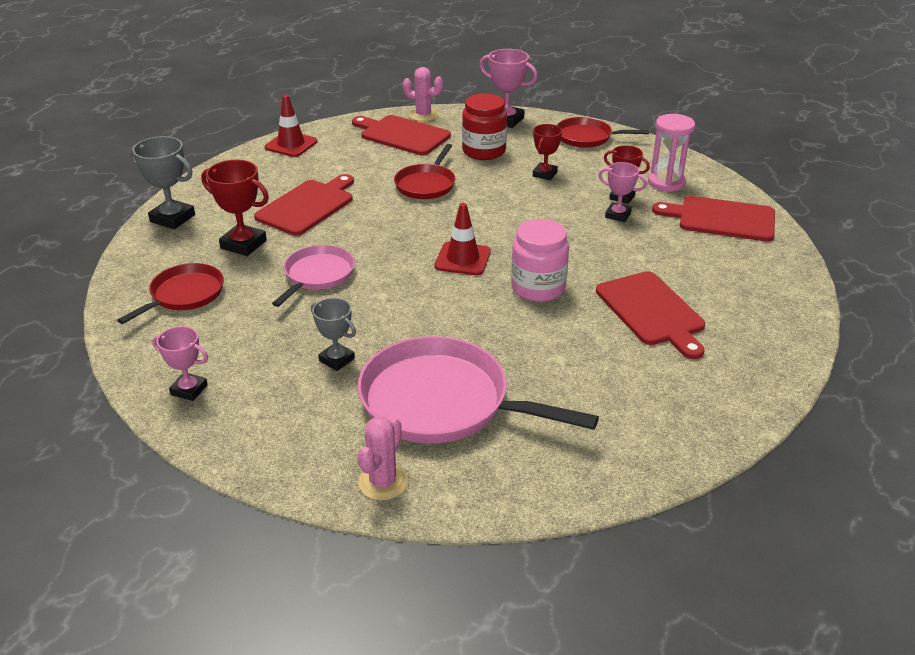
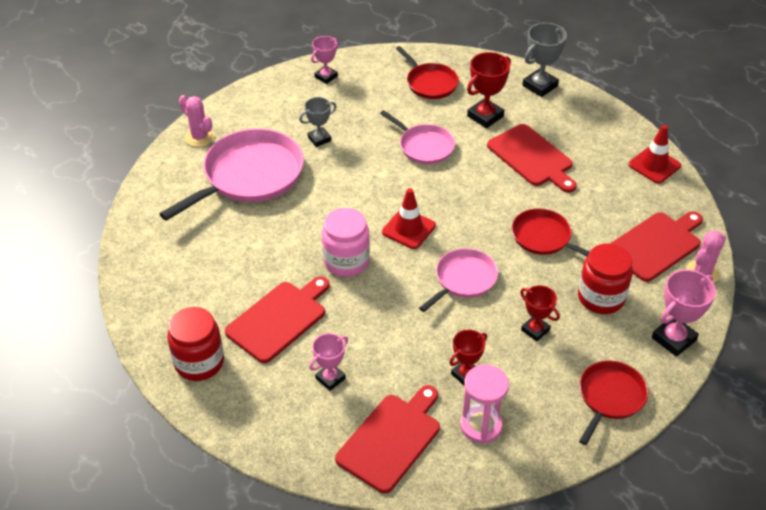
camera: 110 degrees right, 10 degrees up
(511, 216) = (463, 279): none -> pink pan
(618, 215) = (433, 357): pink trophy -> pink trophy (330, 378)
(652, 311) = (279, 319): red cutting board -> red cutting board turned 135 degrees clockwise
(754, 348) = (199, 362): none -> red jar

